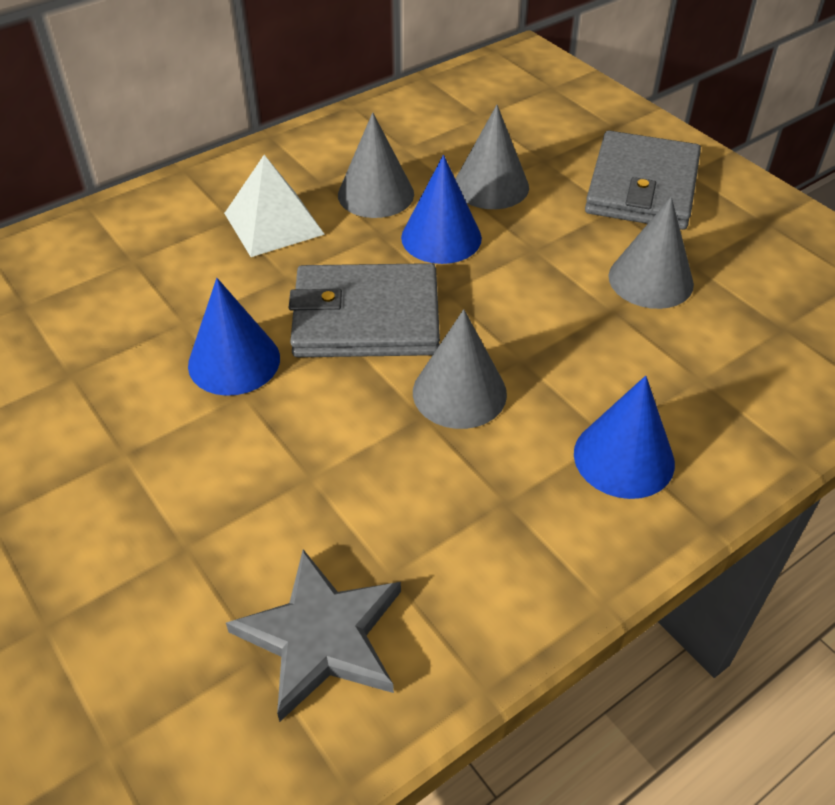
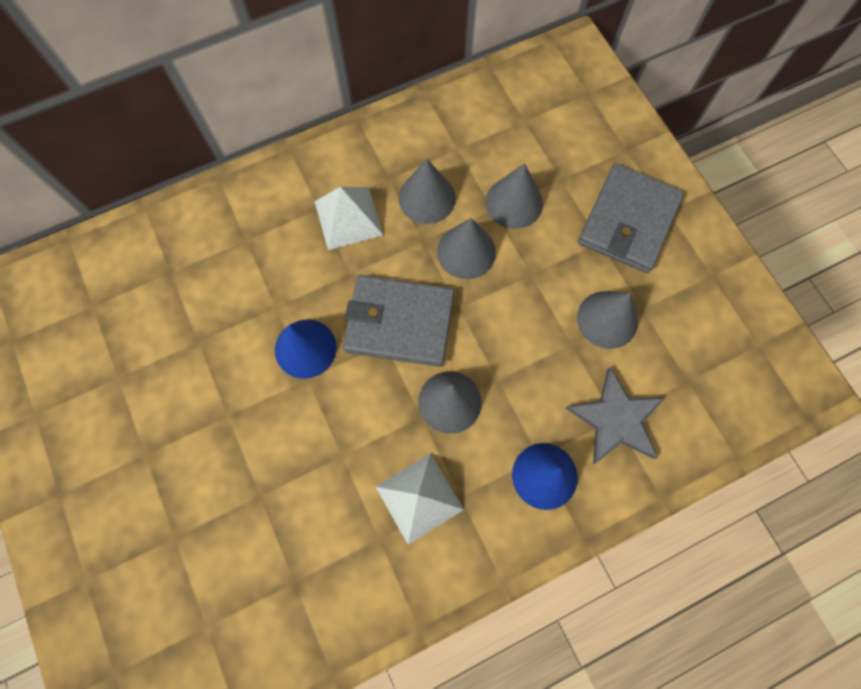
camera: 10 degrees right, 25 degrees up
(321, 637) = (332, 575): grey star -> grey star (616, 419)
(441, 237) = (466, 252): blue cone -> grey cone
(442, 512) = (419, 498): none -> white pyramid

